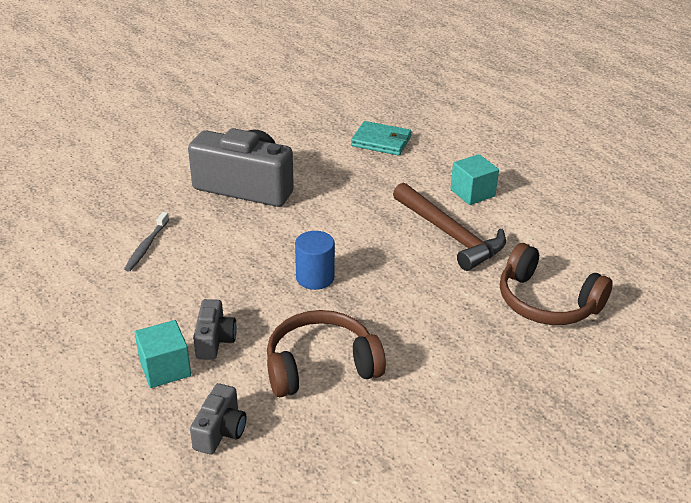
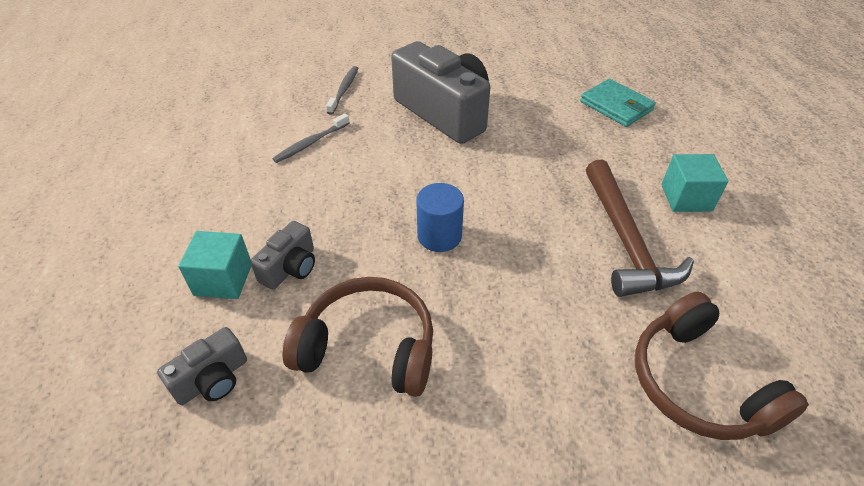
camera: 30 degrees right, 10 degrees up
(138, 194) = (344, 90): none -> grey toothbrush

